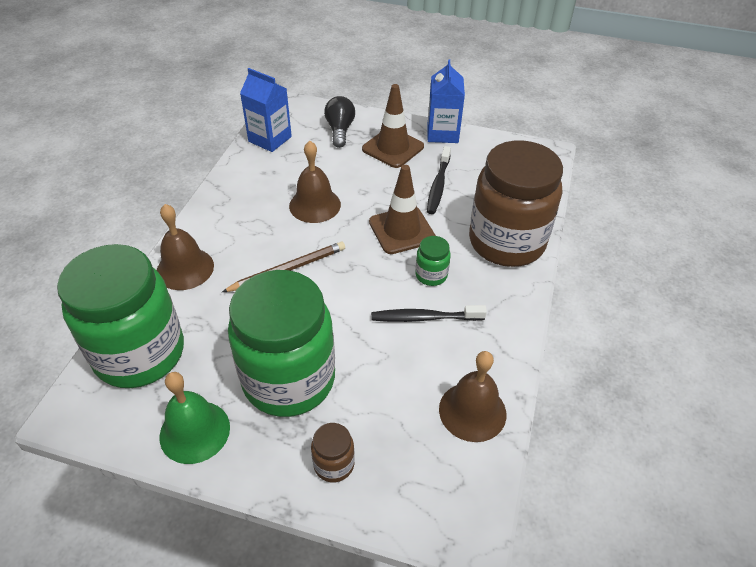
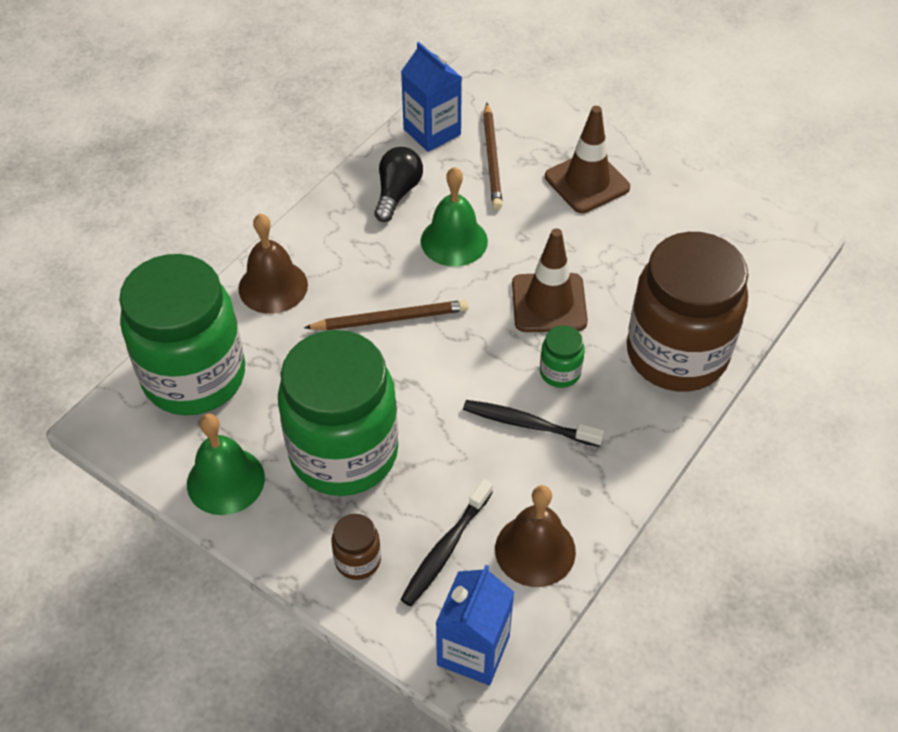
camera: 20 degrees right, 5 degrees up
(315, 205) = (454, 241): brown bell -> green bell
(320, 147) = (492, 159): none -> brown pencil
(340, 130) = (527, 139): black light bulb -> black light bulb (397, 193)
(438, 185) = (623, 252): black toothbrush -> black toothbrush (445, 549)
(442, 133) = (664, 175): blue carton -> blue carton (473, 650)

